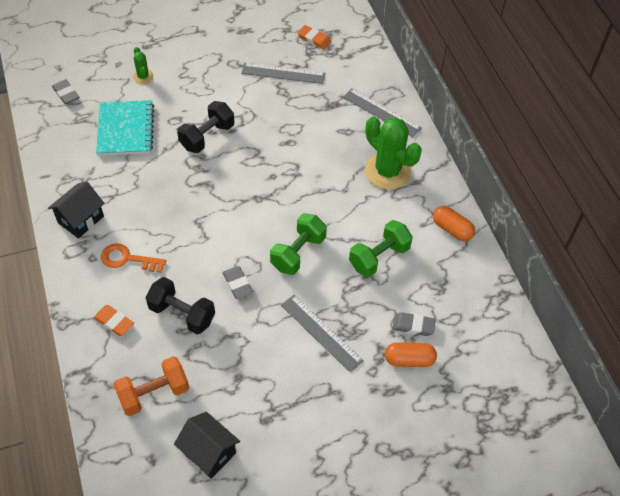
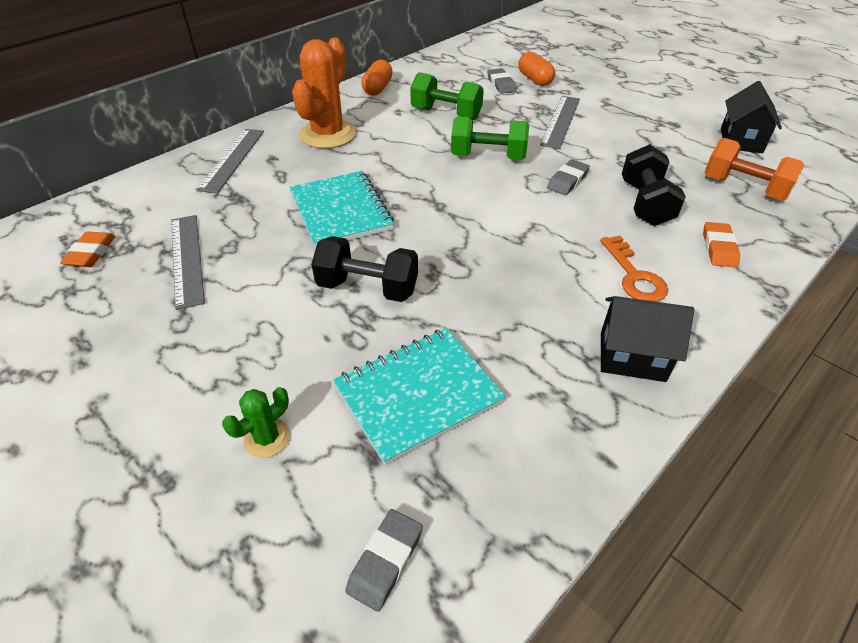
camera: 115 degrees left, 10 degrees down
(284, 148) = (341, 211): none -> turquoise notebook
(387, 171) = (328, 134): green cactus -> orange cactus

